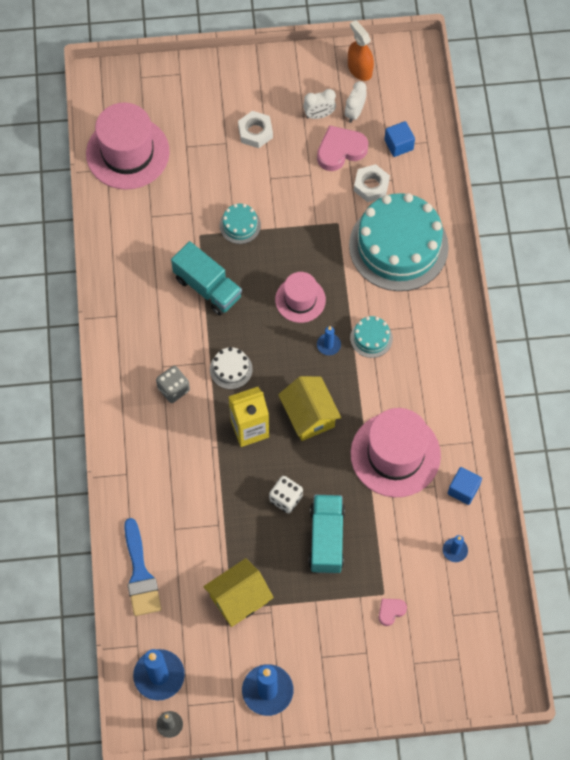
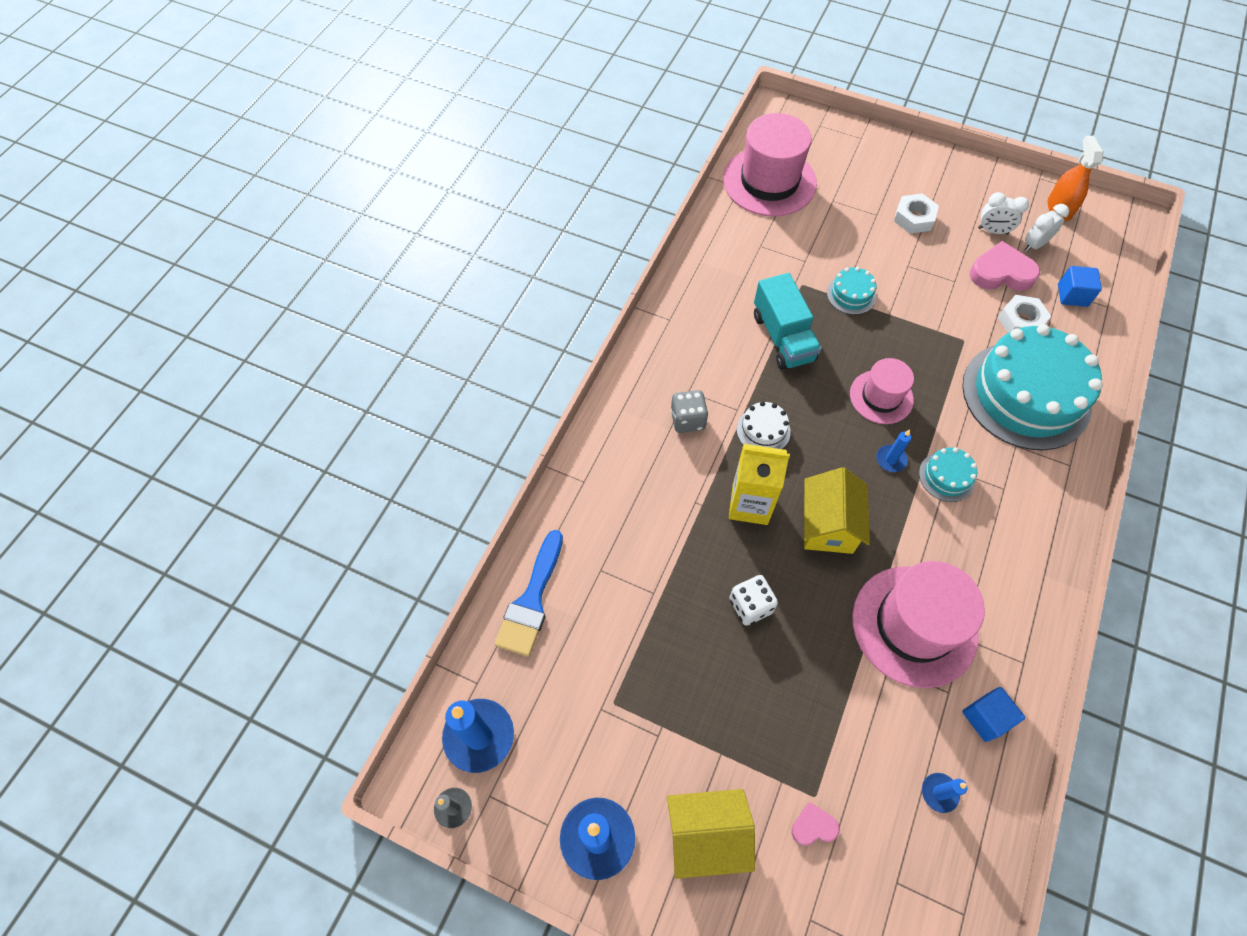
camera: 30 degrees right, 5 degrees down
(239, 599) = (628, 696): yellow house -> yellow house (706, 835)
(326, 539) = (775, 682): turquoise truck -> none

